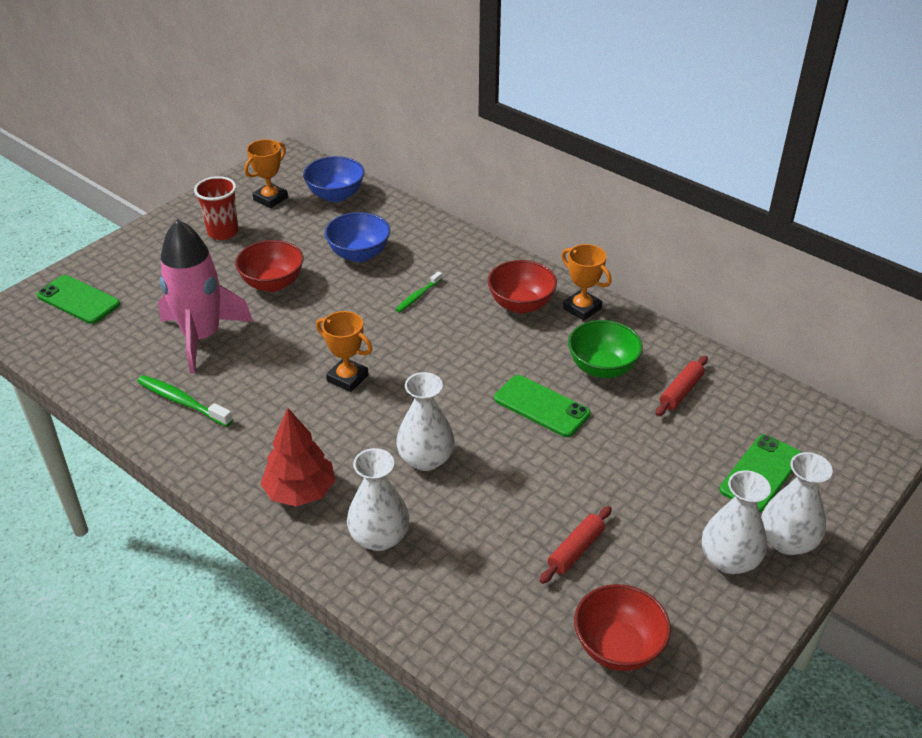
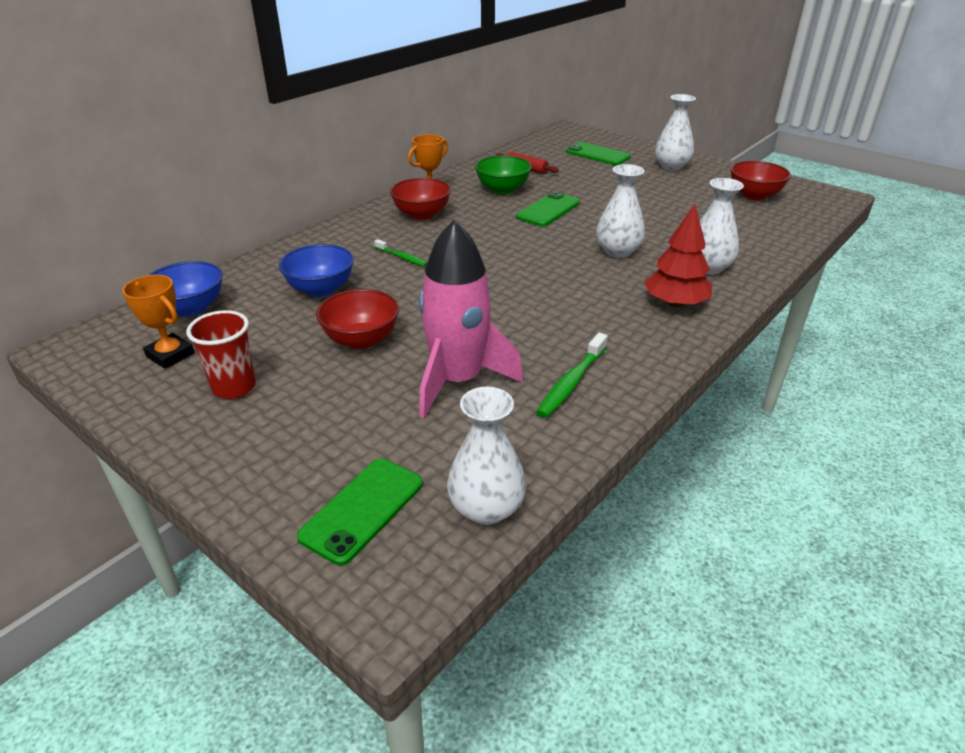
camera: 90 degrees left, 5 degrees down
(347, 378) = (523, 288): orange trophy -> none
(576, 550) = (685, 203): red rolling pin -> none
(787, 541) = (650, 153): white vase -> white vase (486, 508)

